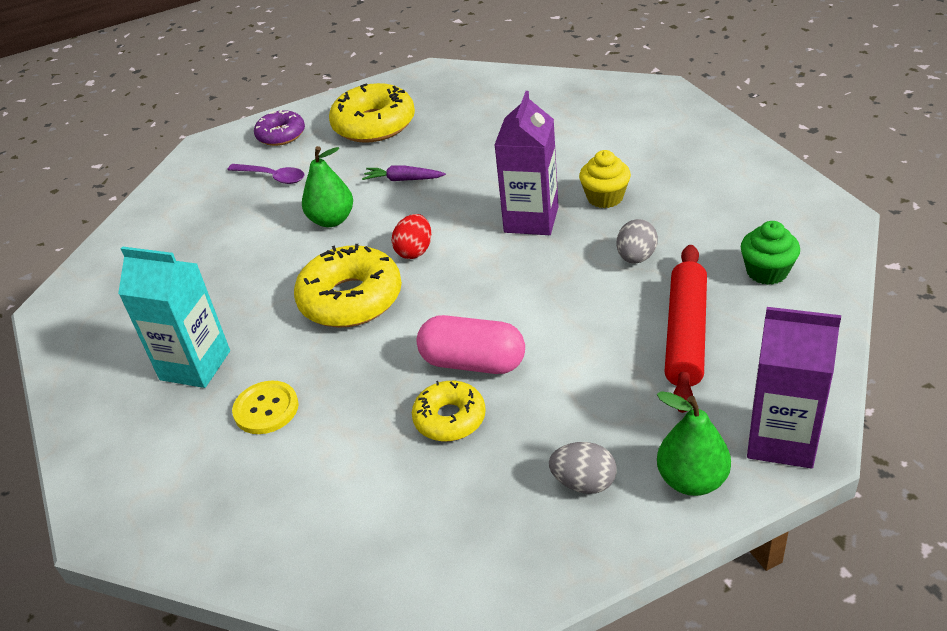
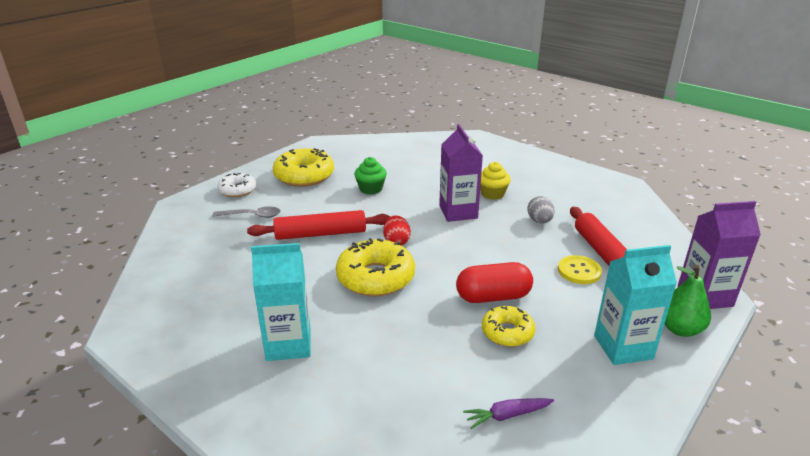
camera: 30 degrees left, 10 degrees down
(266, 409) = (371, 359): yellow button -> yellow button (579, 271)
(272, 177) = (252, 216): purple spoon -> grey spoon
(281, 135) = (237, 190): purple donut -> white donut
(332, 220) = (320, 234): green pear -> red rolling pin
(403, 180) = (352, 203): purple carrot -> purple carrot (507, 415)
(473, 362) = (493, 297): pink capsule -> red capsule
(584, 483) = (623, 347): grey egg -> turquoise carton
(767, 272) = (617, 216): green cupcake -> green cupcake (371, 189)

